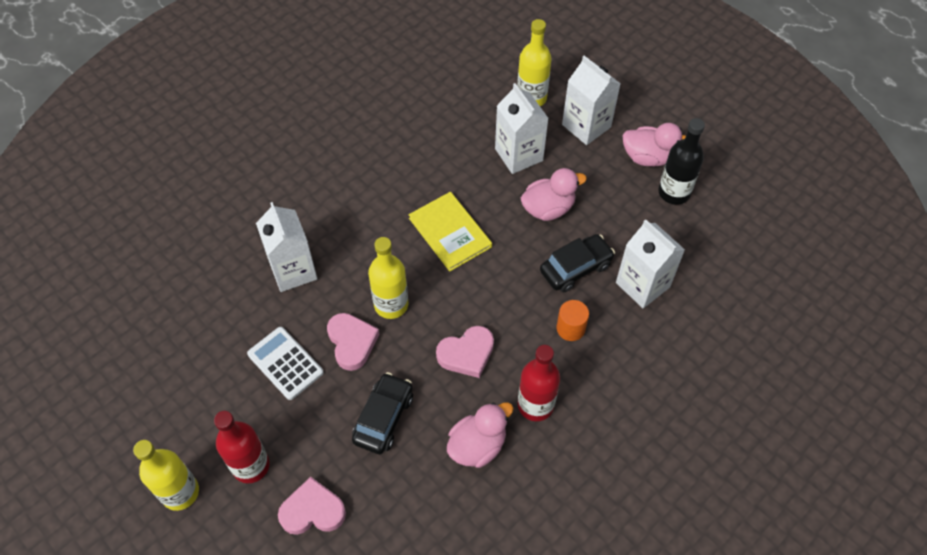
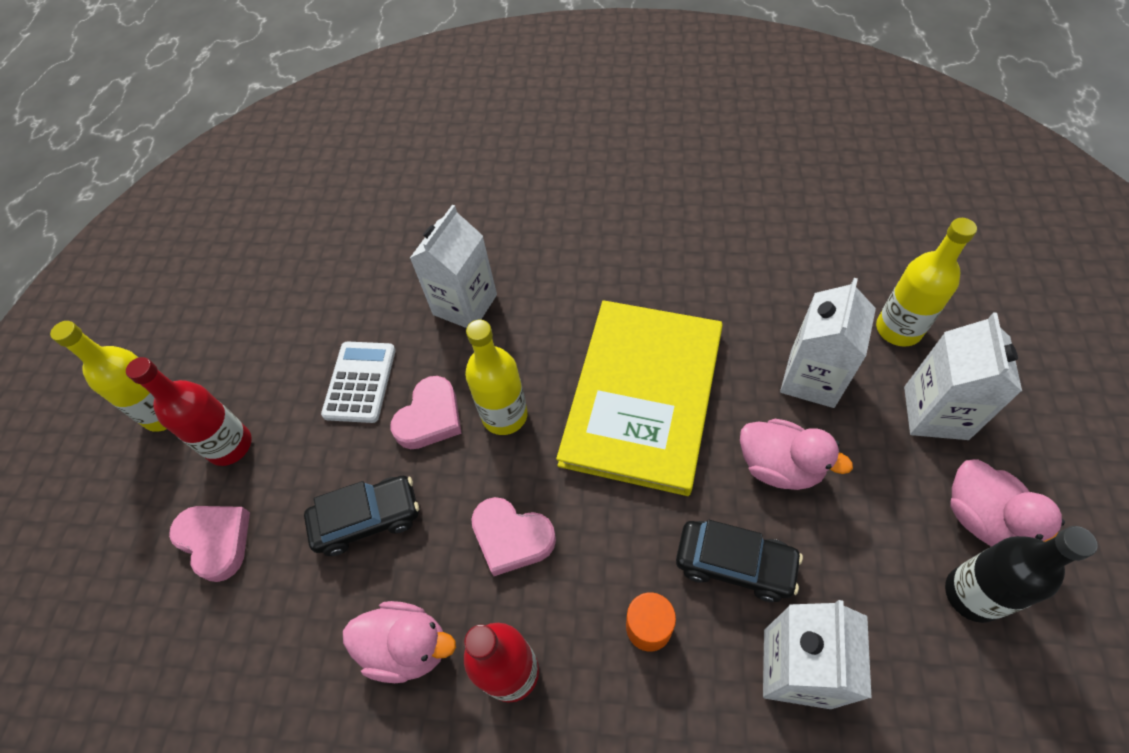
camera: 55 degrees right, 0 degrees up
(450, 232) = (642, 396): yellow book -> yellow book, size x1.77

